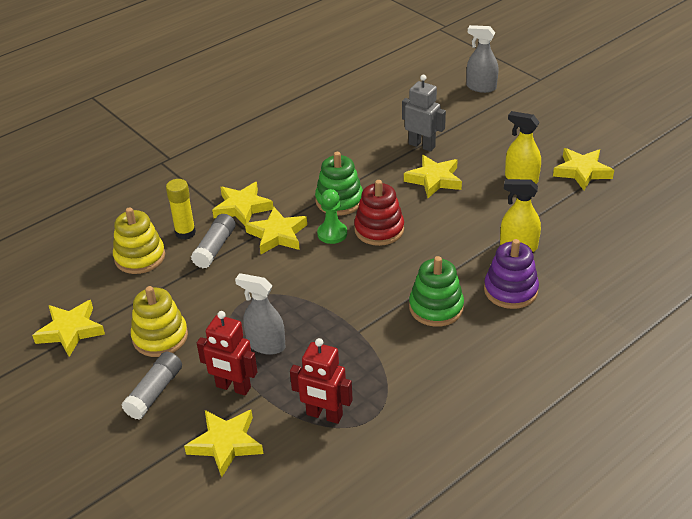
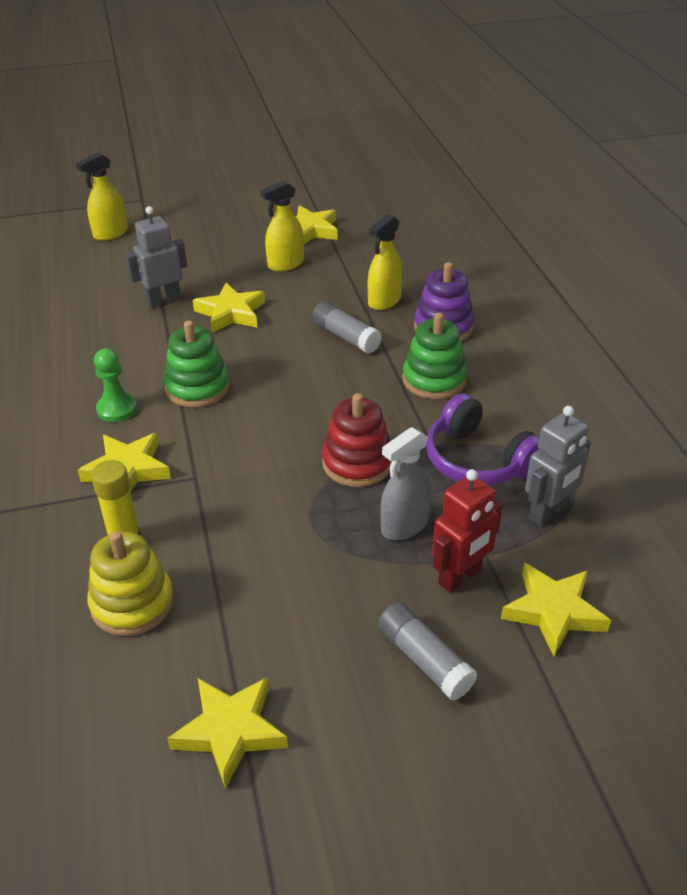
camera: 65 degrees left, 0 degrees up
(160, 337) = (319, 625): yellow stacking toy -> none
(215, 248) = (185, 519): grey glue stick -> grey glue stick (346, 337)
(277, 235) = (211, 456): yellow star -> none
(324, 415) = (548, 512): red robot -> grey robot
(332, 234) = (251, 412): green pawn -> green pawn (117, 409)
(357, 360) = (478, 460): none -> purple headphones
(379, 229) = (277, 376): red stacking toy -> red stacking toy (357, 463)
(481, 87) = (110, 234): grey spray bottle -> yellow spray bottle

